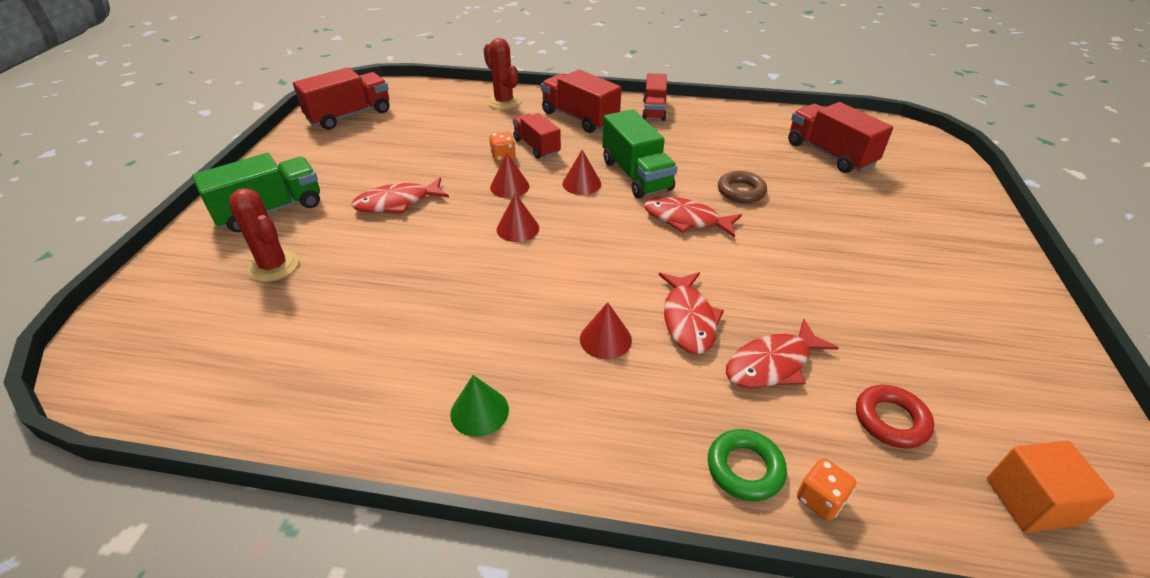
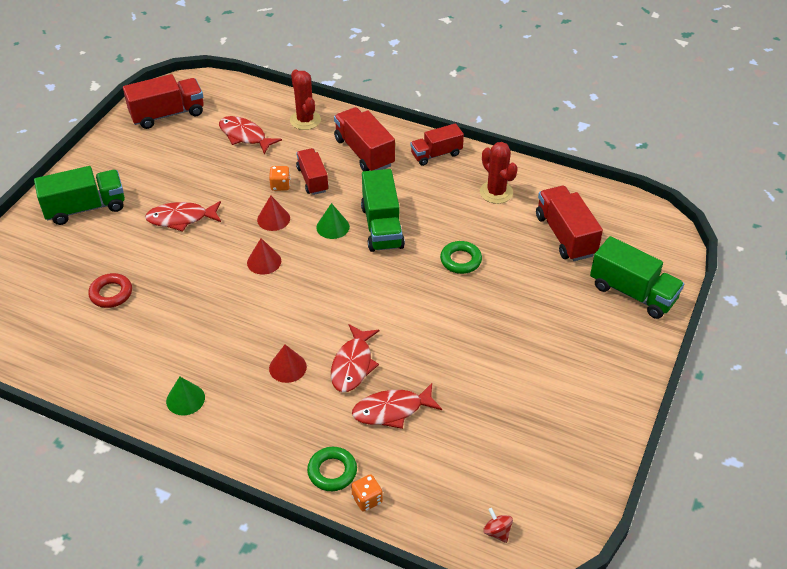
camera: 15 degrees right, 5 degrees up
(274, 266) = (80, 260): red cactus -> red cactus (496, 192)
(581, 183) = (333, 227): red cone -> green cone
(654, 110) = (436, 154): red truck -> red truck turned 45 degrees clockwise
(686, 220) = (399, 279): red fish -> red fish (245, 136)
(741, 191) = (460, 260): brown ring -> green ring
(891, 420) = (446, 465): red ring -> red ring (111, 293)
(938, 191) = (632, 293): none -> green truck
(1030, 501) = (497, 532): orange cube -> red spinning top

